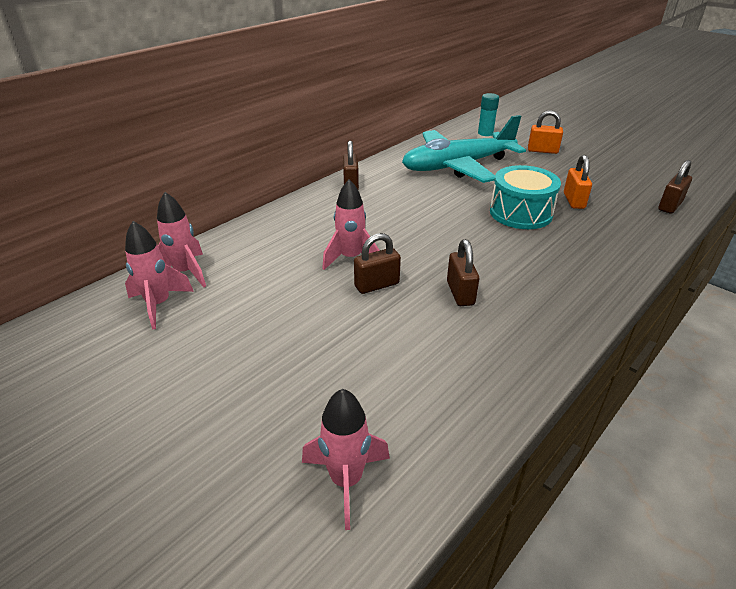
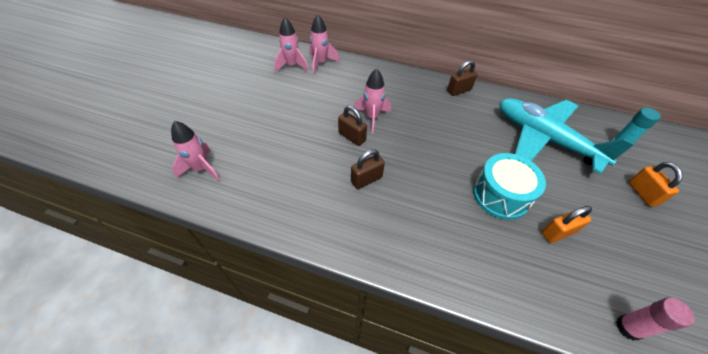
camera: 65 degrees right, 15 degrees up
(670, 206) = (628, 327): brown padlock -> pink glue stick

